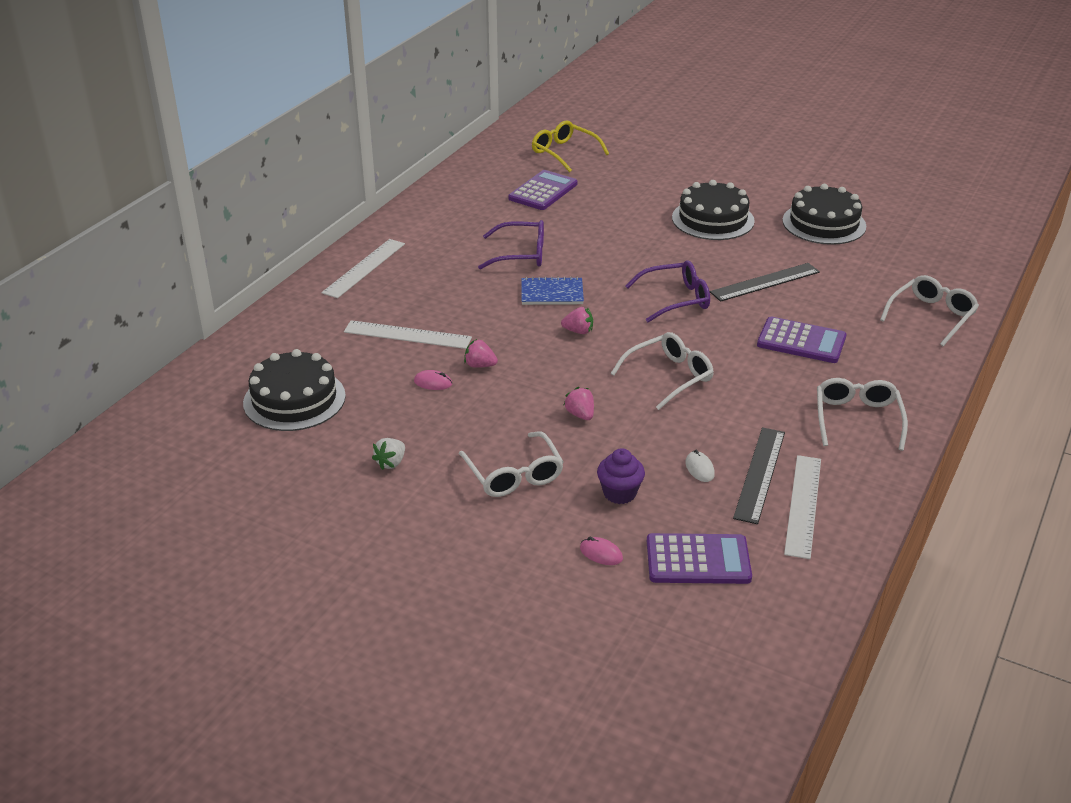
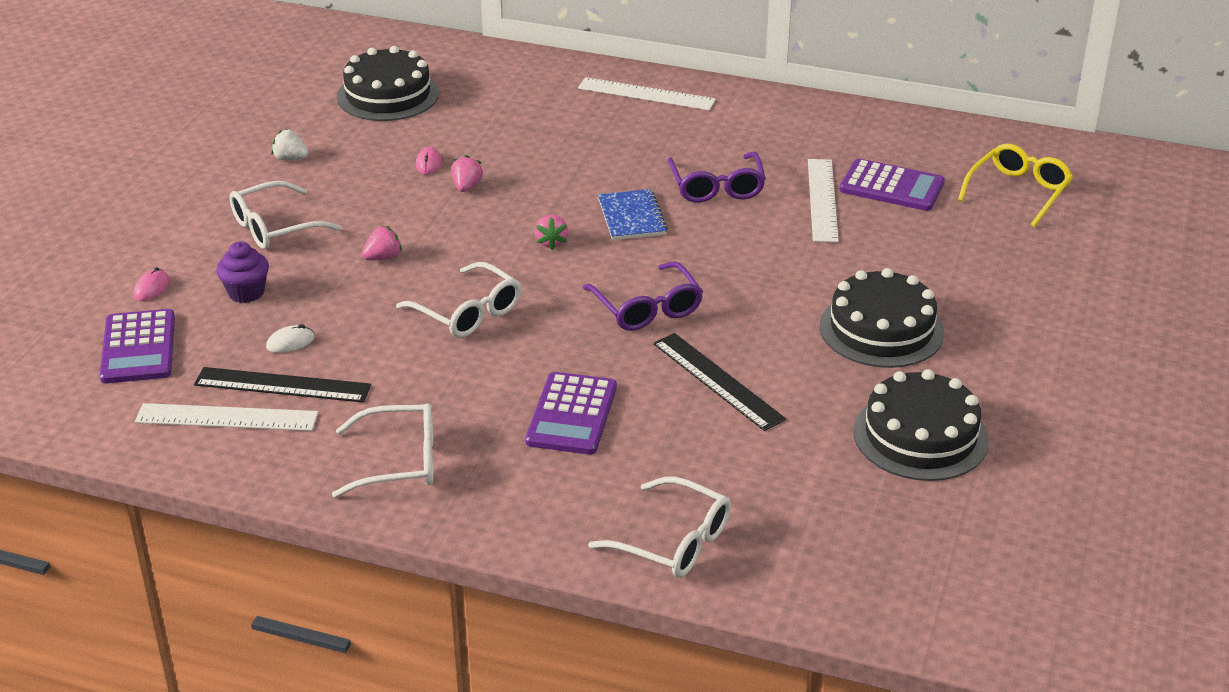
camera: 80 degrees right, 0 degrees up
(407, 335) = (516, 137): white ruler -> white ruler (822, 200)

